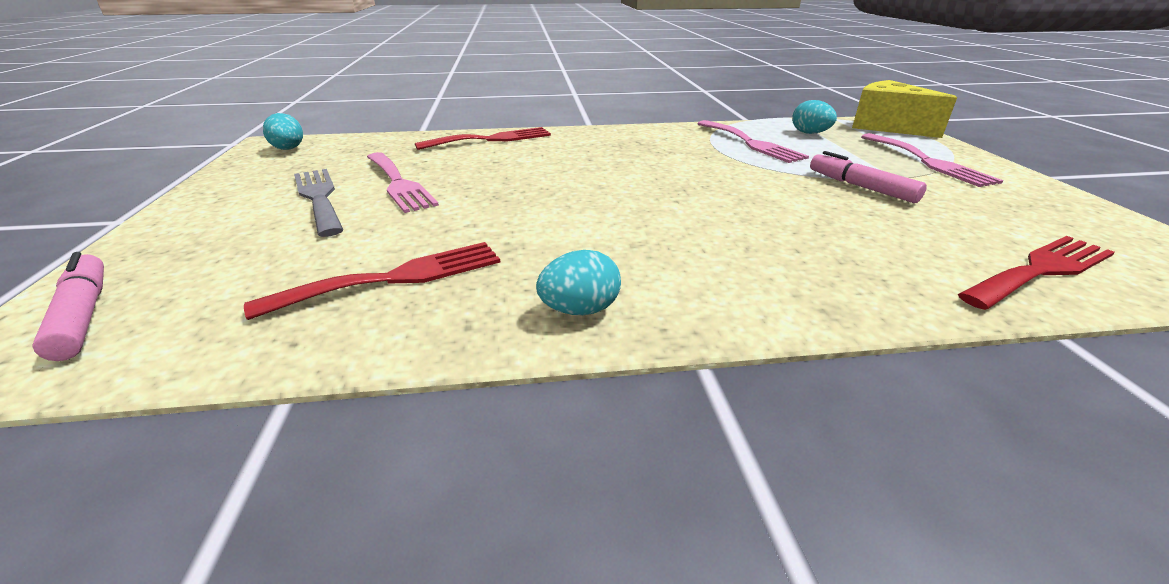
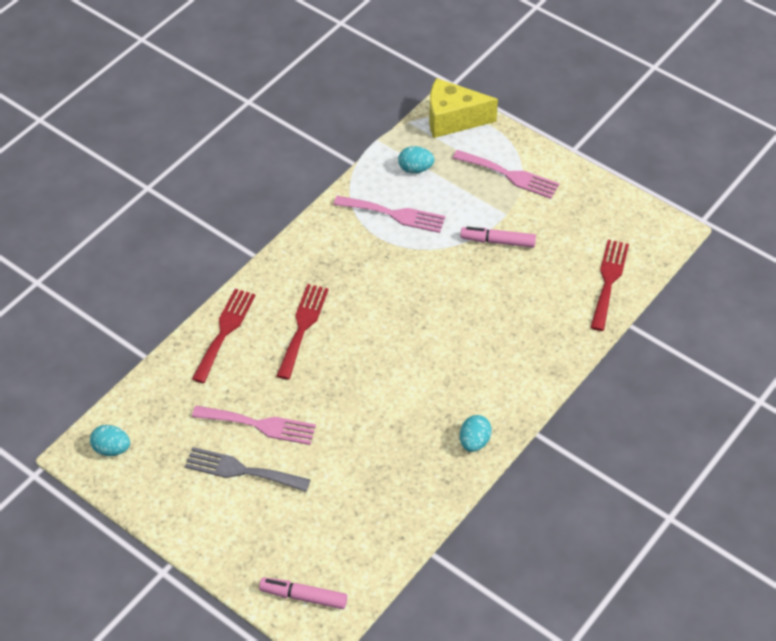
camera: 45 degrees left, 20 degrees up
(395, 278) = (383, 484): red fork -> red fork (302, 327)

